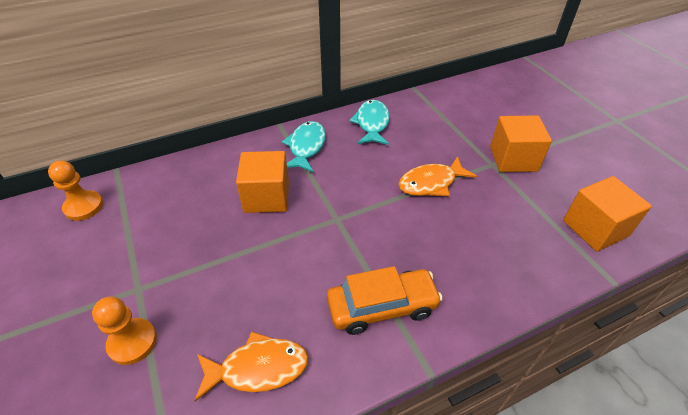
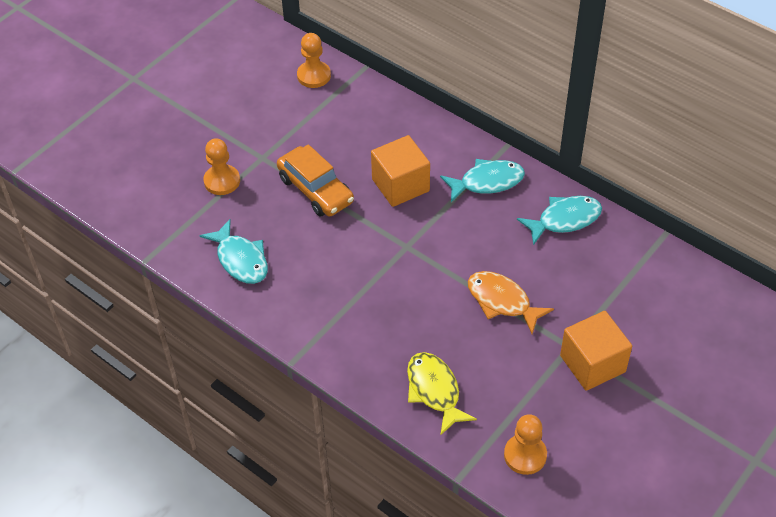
camera: 65 degrees right, 5 degrees up
(258, 368) = (240, 260): orange fish -> turquoise fish
(382, 307) = (332, 313): orange car -> orange car (315, 190)
(510, 262) = (434, 391): none -> yellow fish
(595, 228) = (525, 455): orange cube -> orange pawn

